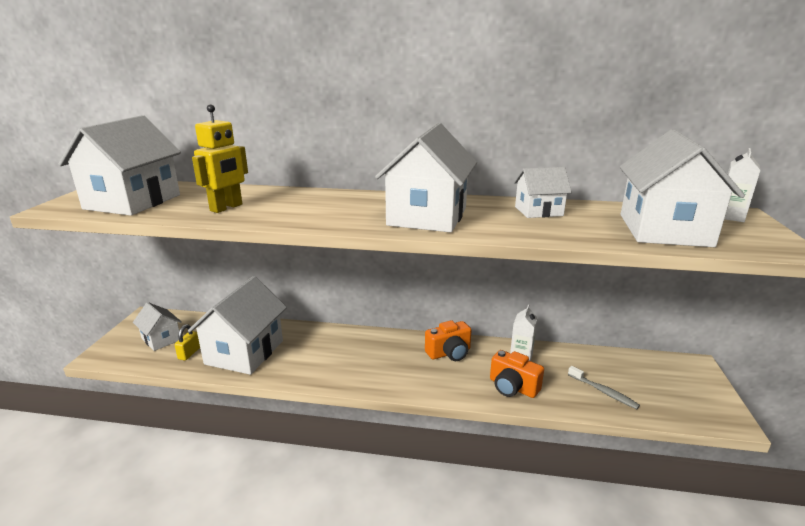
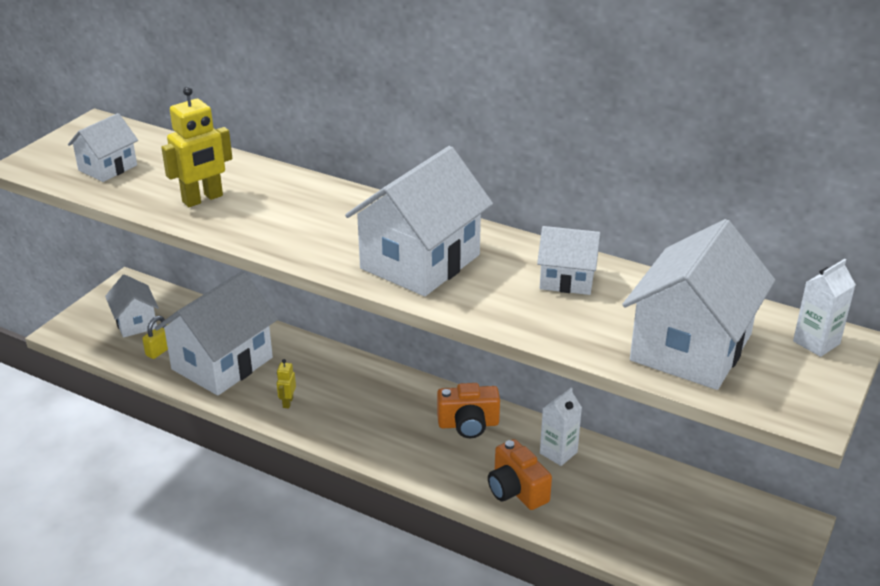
camera: 20 degrees right, 10 degrees up
(133, 202) = (107, 168): white house -> white house, size x0.54
(309, 367) = (287, 402): none -> yellow robot
(604, 392) = (629, 526): grey toothbrush -> none

